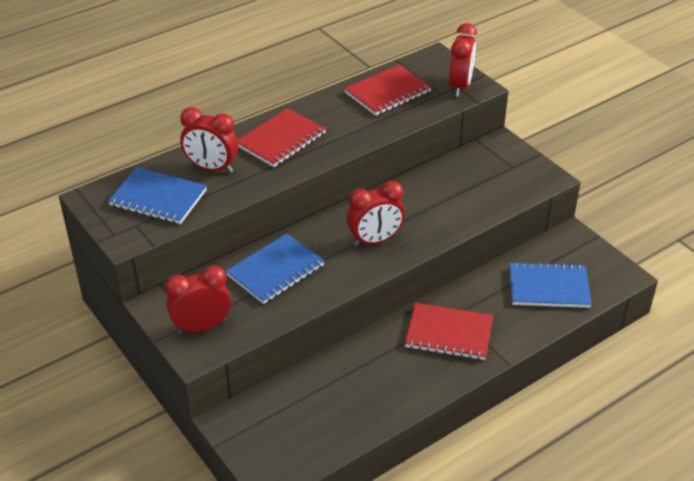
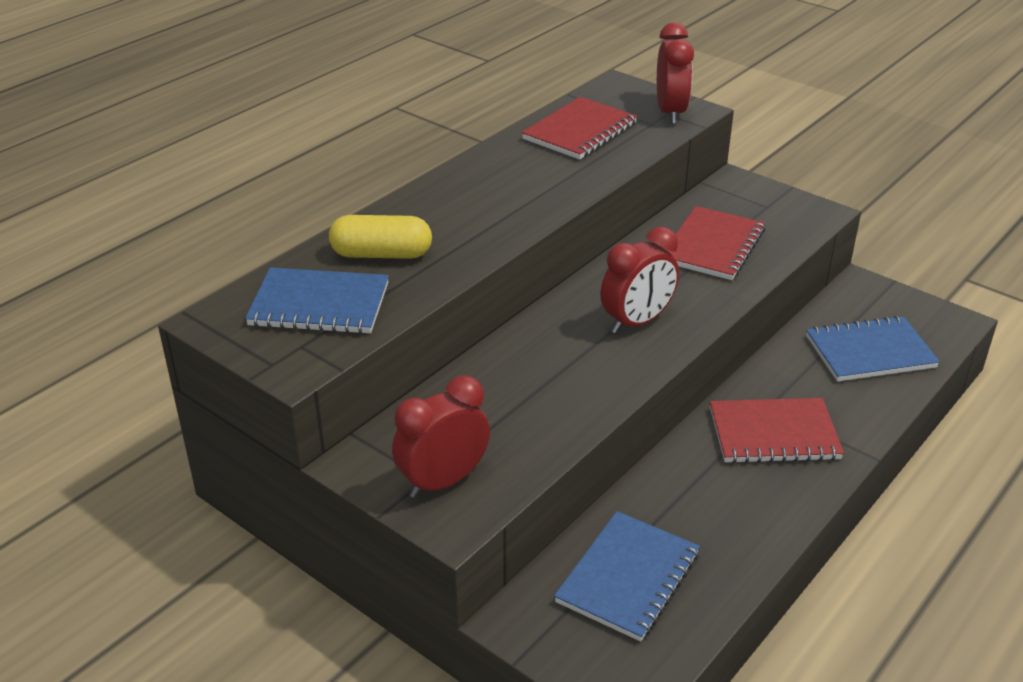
camera: 15 degrees left, 5 degrees down
(212, 168) = (381, 254): red clock -> yellow capsule
(276, 271) = (517, 385): blue notebook -> blue notebook (628, 578)
(281, 140) = (464, 206): red notebook -> red notebook (713, 246)

